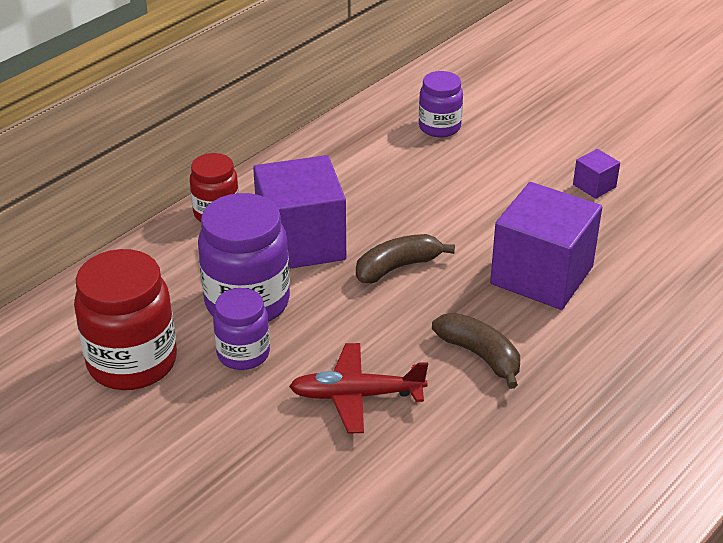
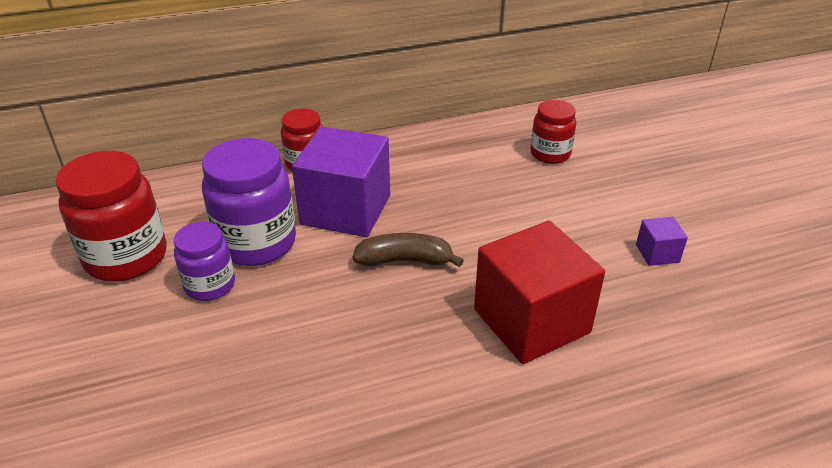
camera: 30 degrees right, 0 degrees up
(356, 395) = (259, 365): red plane -> none
(439, 127) = (550, 154): purple jar -> red jar
(480, 355) = (402, 376): brown banana -> none
(541, 275) = (531, 321): purple cube -> red cube

